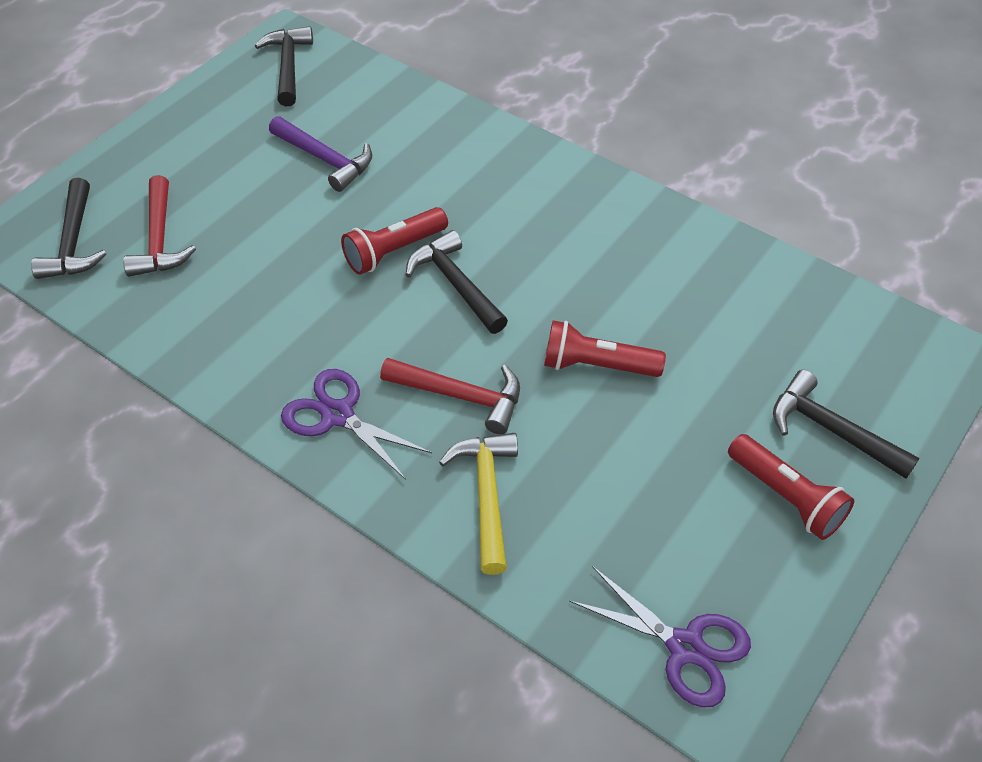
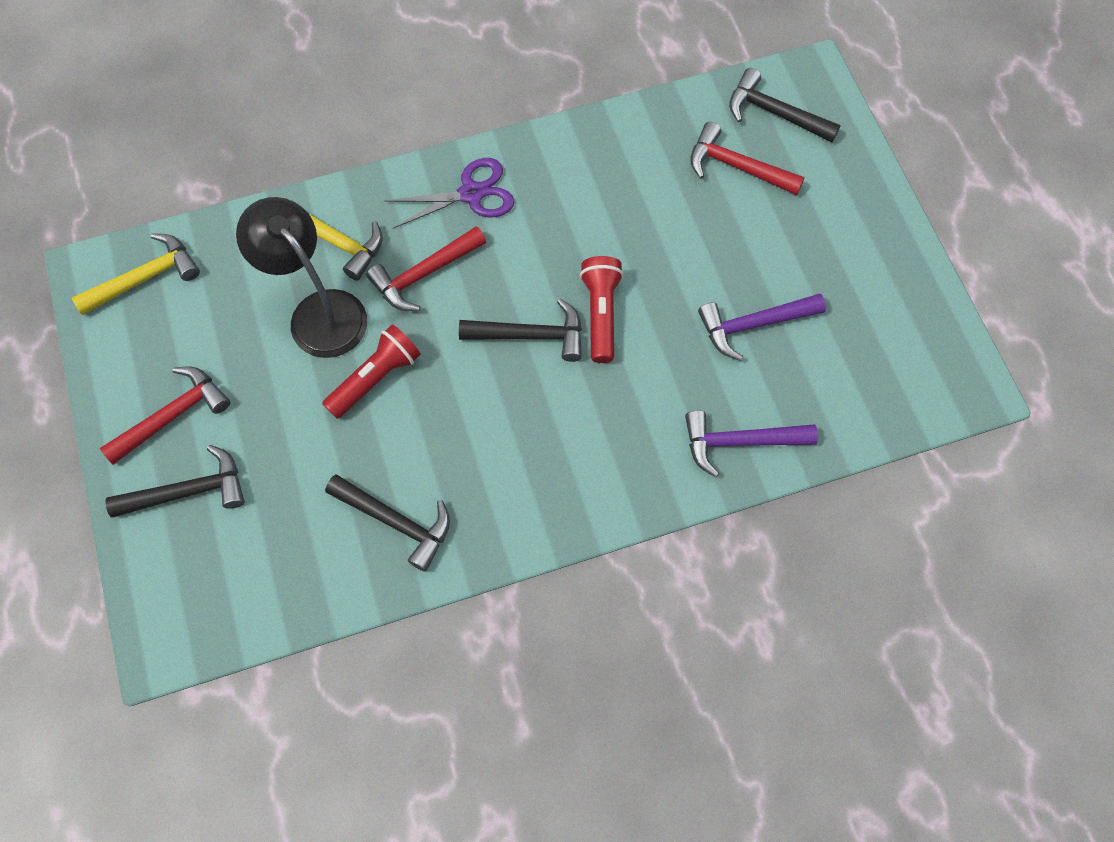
camera: 125 degrees right, 15 degrees up
(288, 66) = (918, 366): black hammer -> black hammer (396, 522)
(437, 124) = (739, 442): none -> purple hammer
(575, 454) = (318, 312): none -> black lamp
(685, 647) = (145, 278): purple scissors -> yellow hammer
(786, 497) = (173, 416): red flashlight -> red hammer

